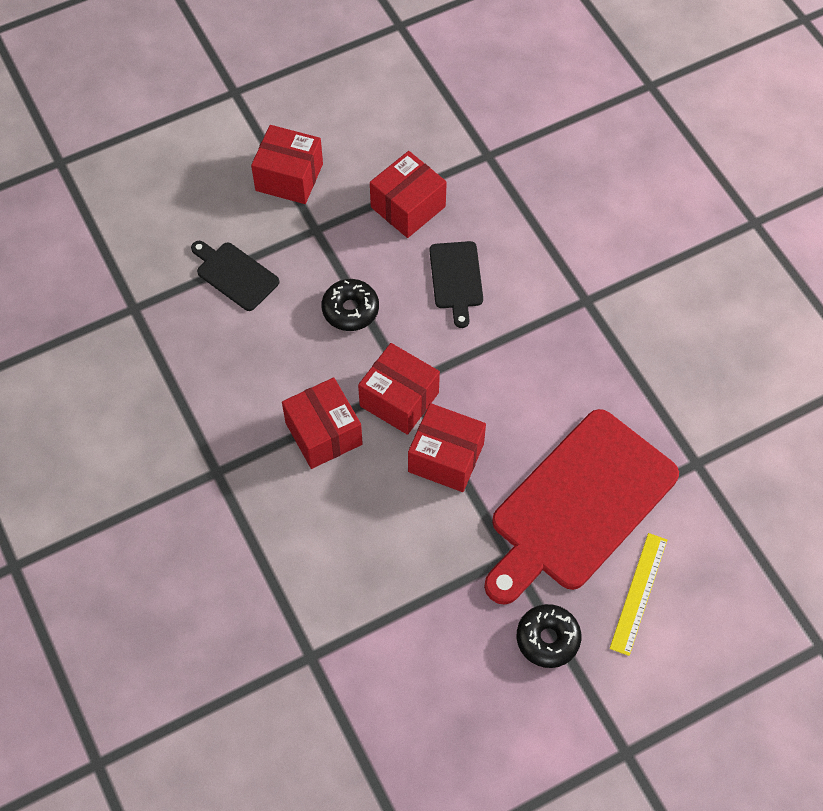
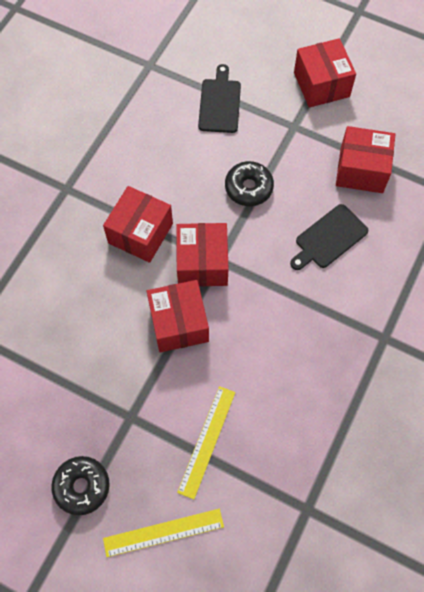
camera: 55 degrees right, 5 degrees up
(579, 505) = (207, 441): red cutting board -> yellow ruler

